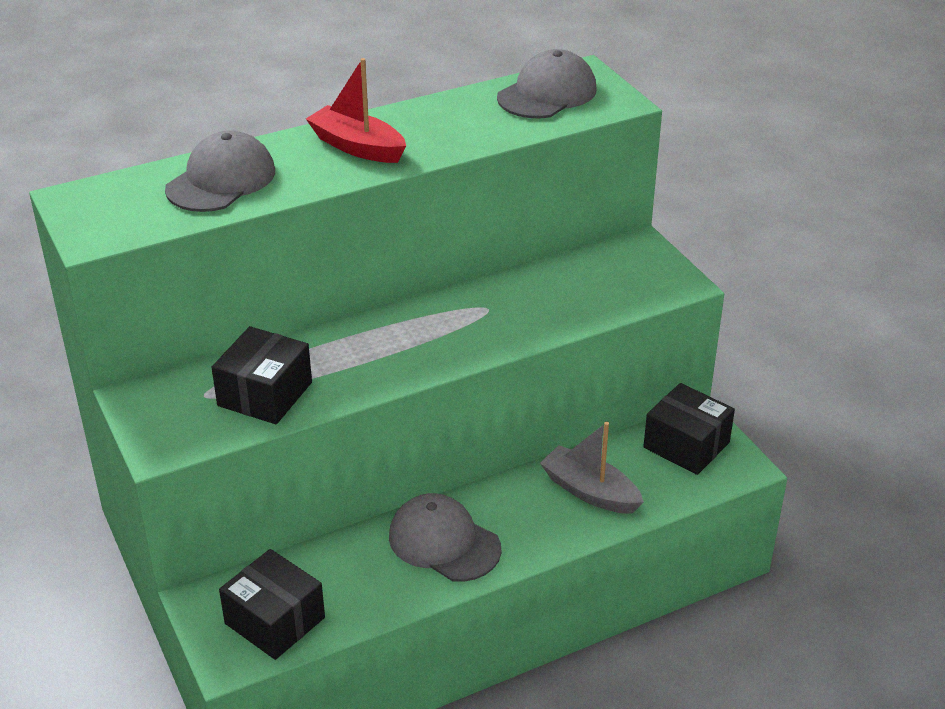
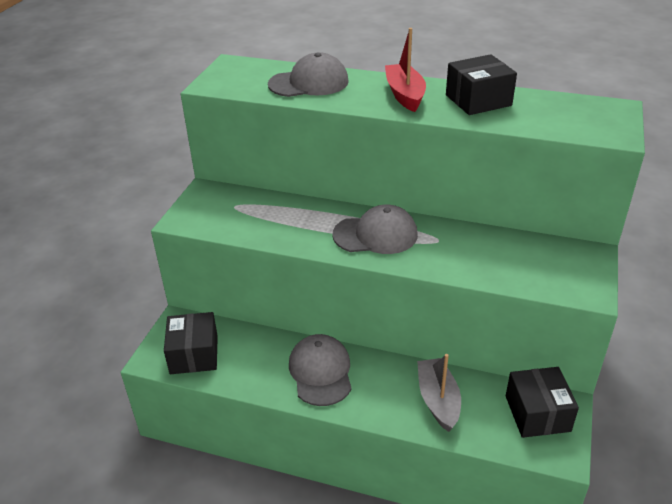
camera: 45 degrees right, 0 degrees up
(265, 394) = (261, 221): black box -> black box (478, 100)
(547, 93) = (570, 111): grey cap -> grey cap (375, 235)

